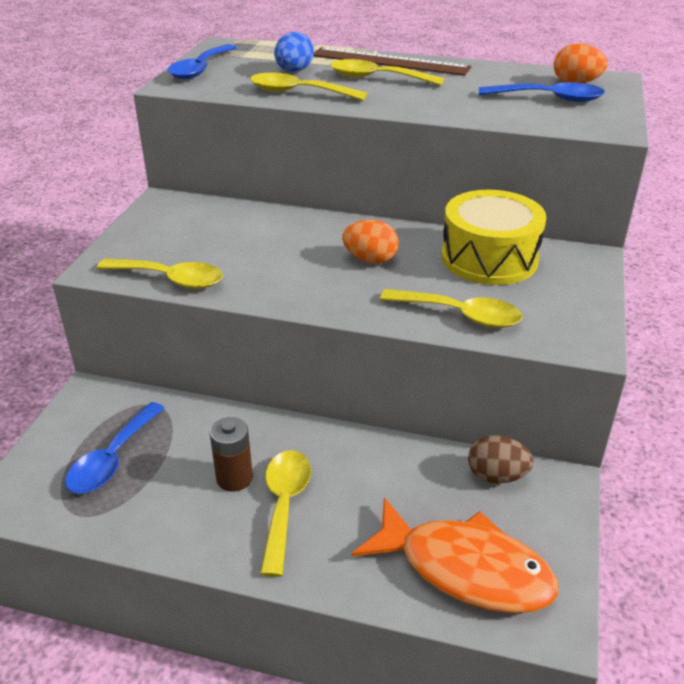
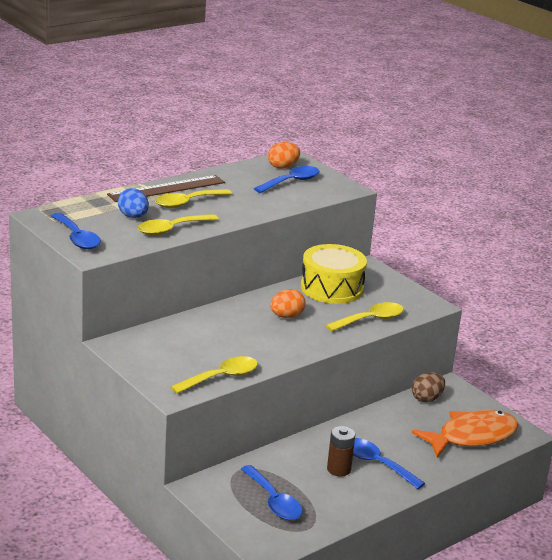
camera: 55 degrees left, 10 degrees down
(284, 505) = (376, 463): yellow spoon -> blue spoon

